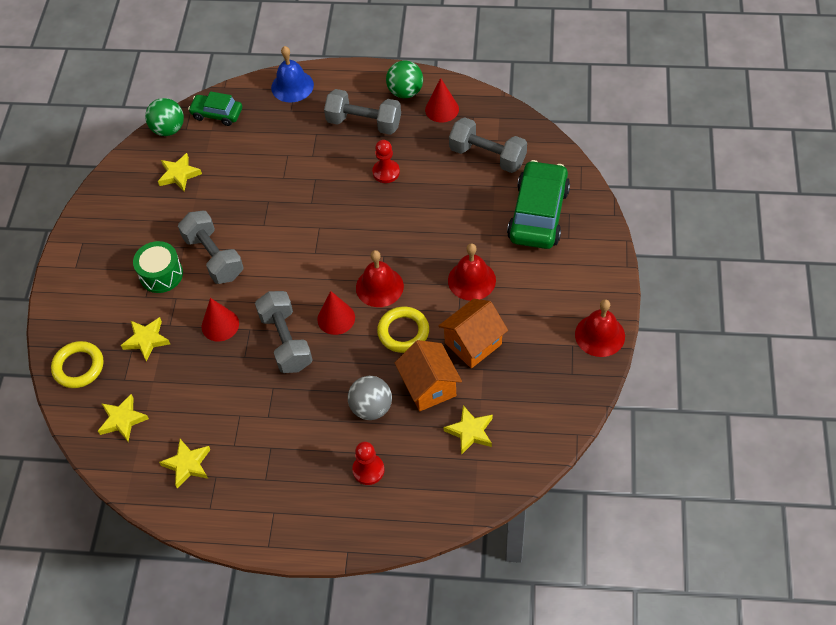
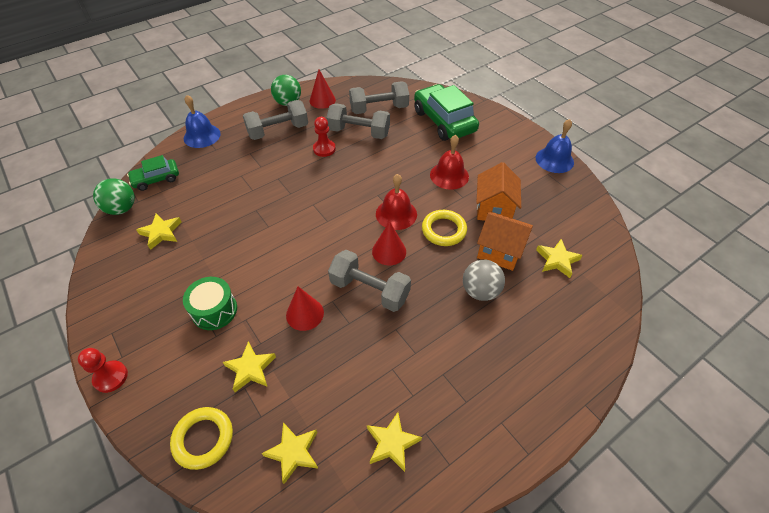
camera: 45 degrees left, 5 degrees down
(214, 257) = (249, 270): grey dumbbell -> grey dumbbell (359, 132)
(368, 470) = (528, 334): red pawn -> red pawn (111, 377)
(600, 335) = (554, 160): red bell -> blue bell

